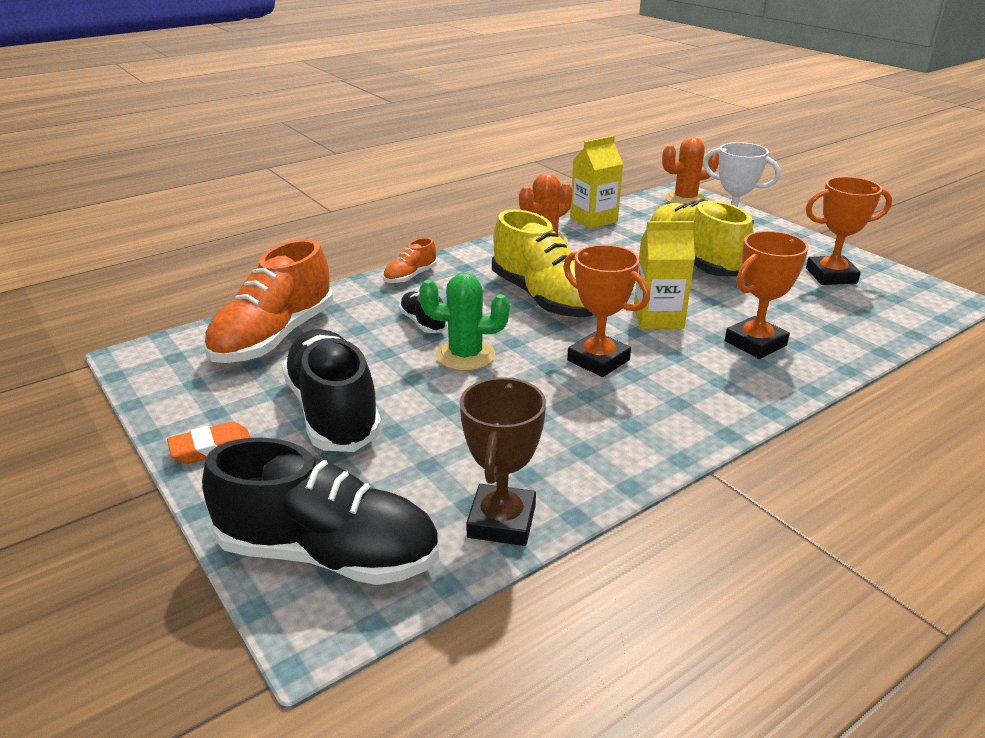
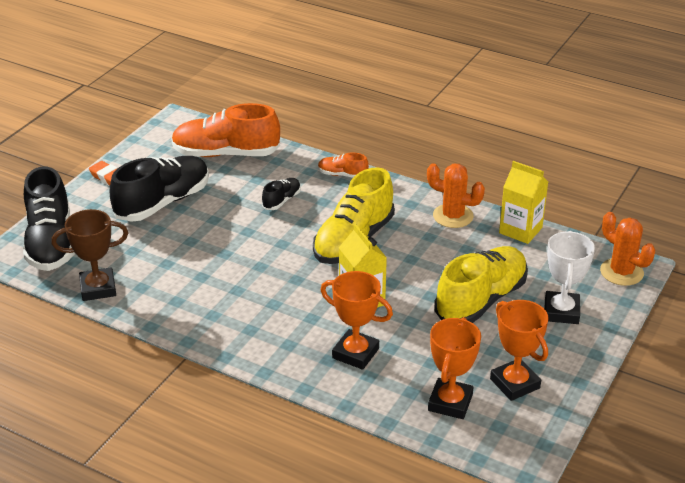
camera: 65 degrees right, 5 degrees up
(465, 355) = (252, 229): green cactus -> none
(598, 360) = (281, 285): orange trophy -> orange trophy (450, 402)

